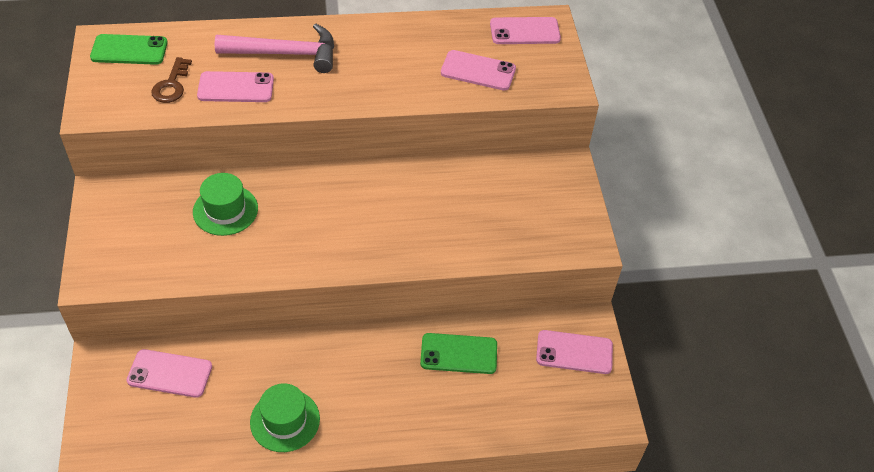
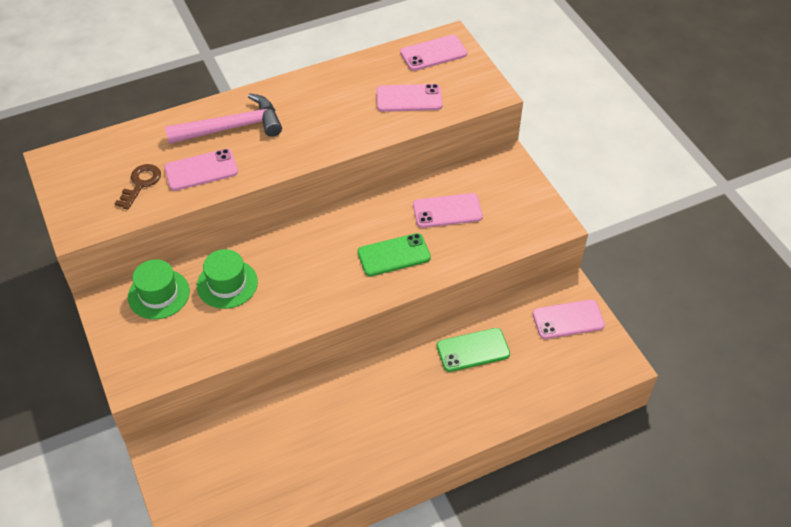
camera: 15 degrees left, 0 degrees up
(129, 50) = (85, 162): green phone -> green phone (394, 255)
(170, 373) = (228, 445): pink phone -> pink phone (447, 211)
(171, 85) = (141, 184): brown key -> brown key turned 150 degrees counterclockwise
(285, 420) = (348, 453): green hat -> green hat (159, 294)

